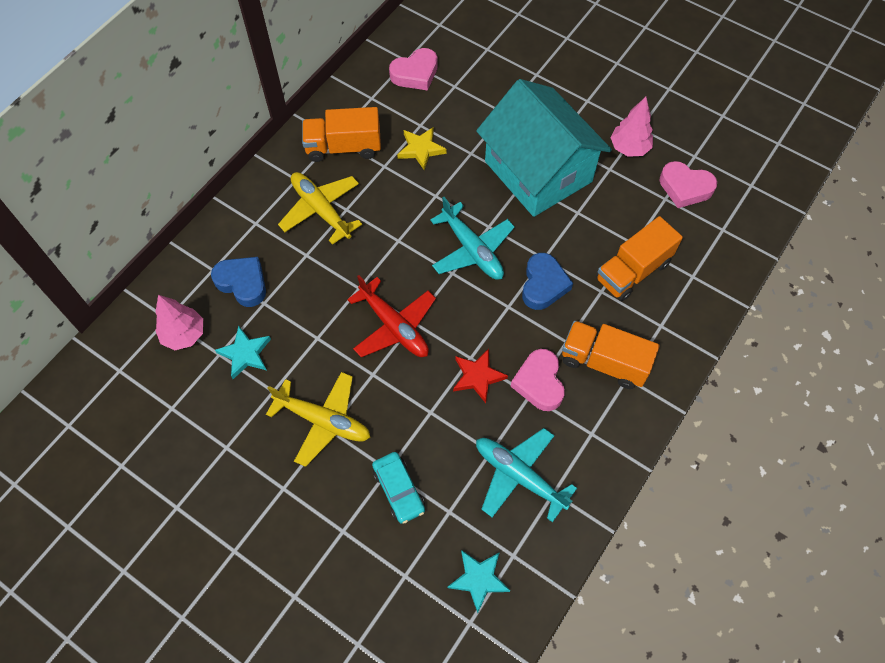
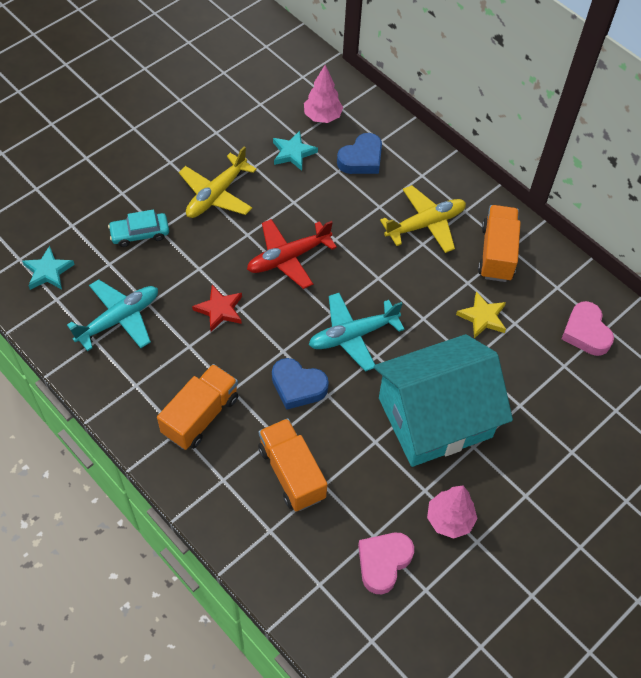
camera: 100 degrees right, 5 degrees down
(539, 383) = (198, 356): pink heart -> none

